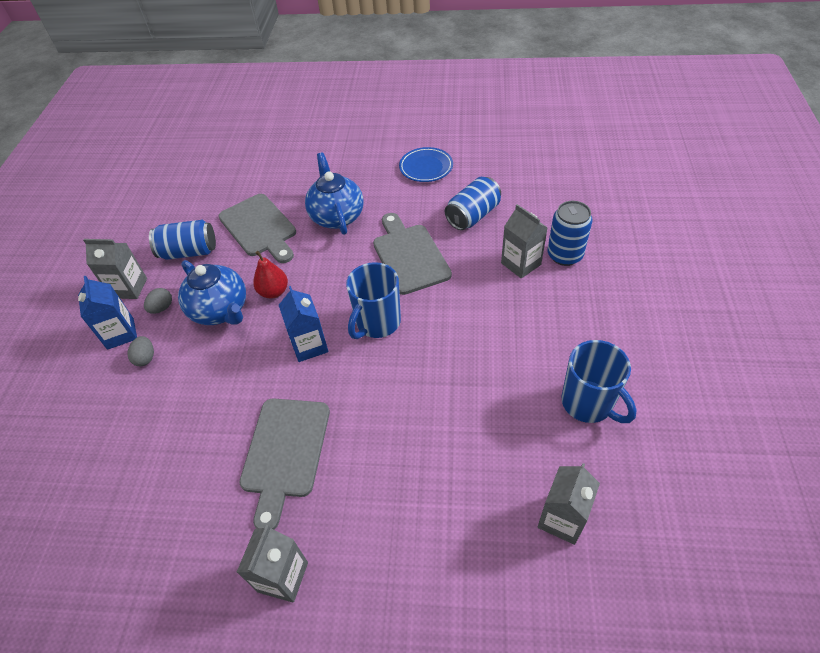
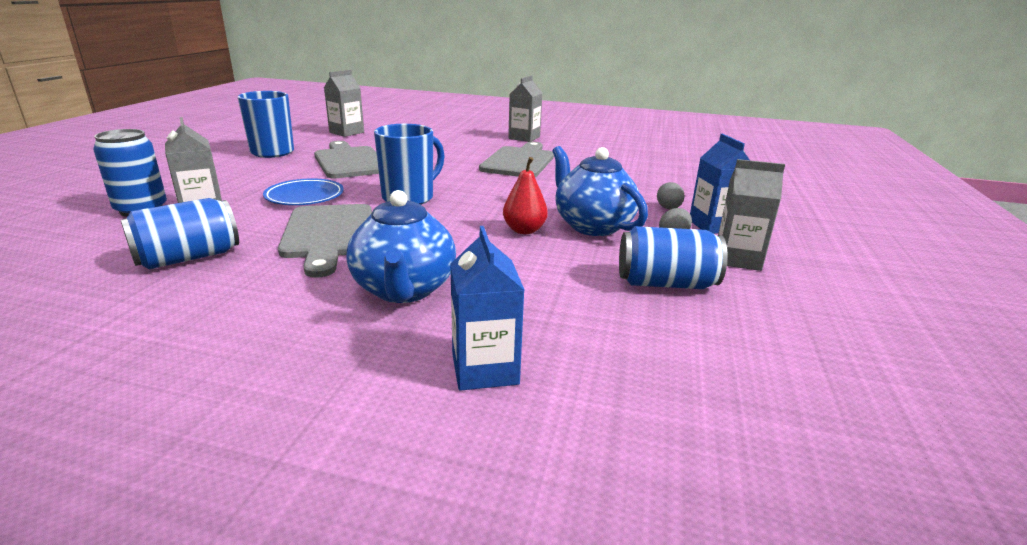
camera: 175 degrees left, 25 degrees down
(259, 228) = (547, 296): grey cutting board -> grey cutting board (350, 161)
(309, 345) = (488, 195): blue carton -> blue carton (485, 369)
(426, 167) = (161, 341): blue plate -> blue plate (304, 197)

